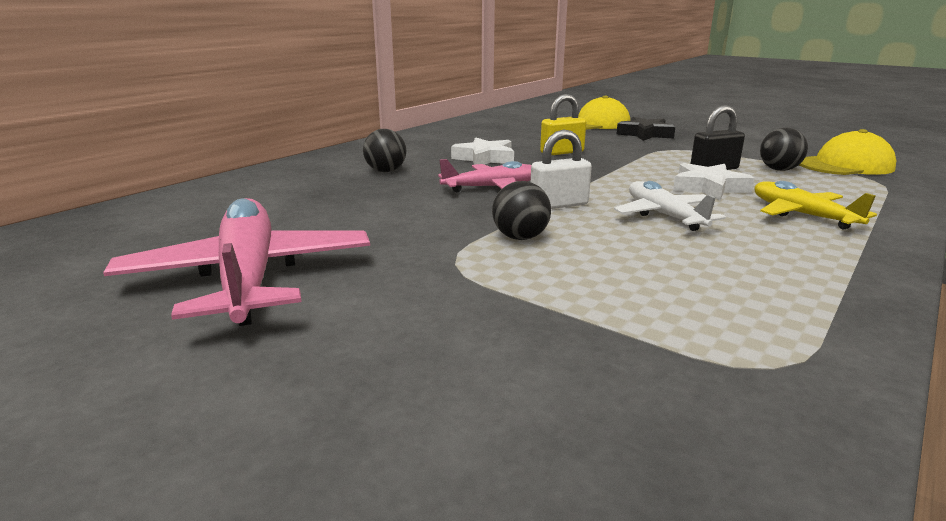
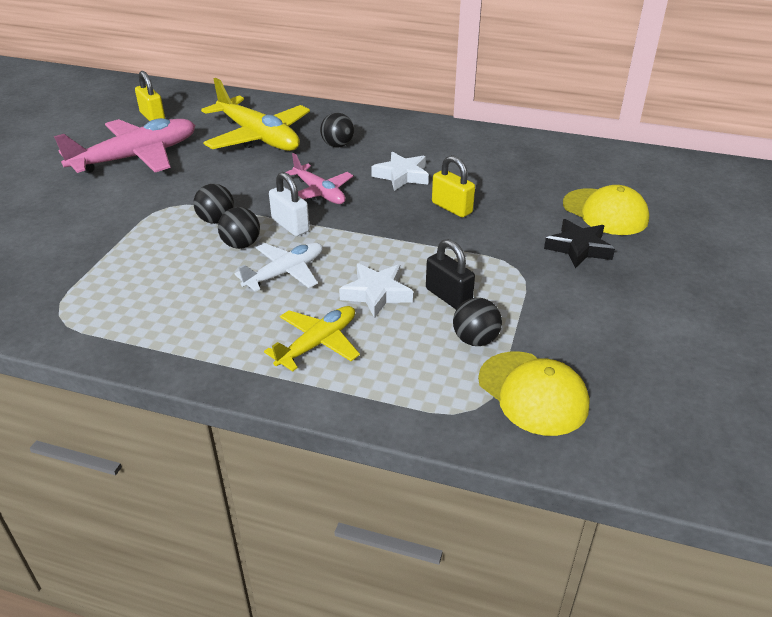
camera: 70 degrees right, 15 degrees up
(104, 257) = (152, 117): none -> yellow padlock
(307, 200) = (258, 137): none -> yellow plane
(592, 229) = (241, 245): none -> black ball

